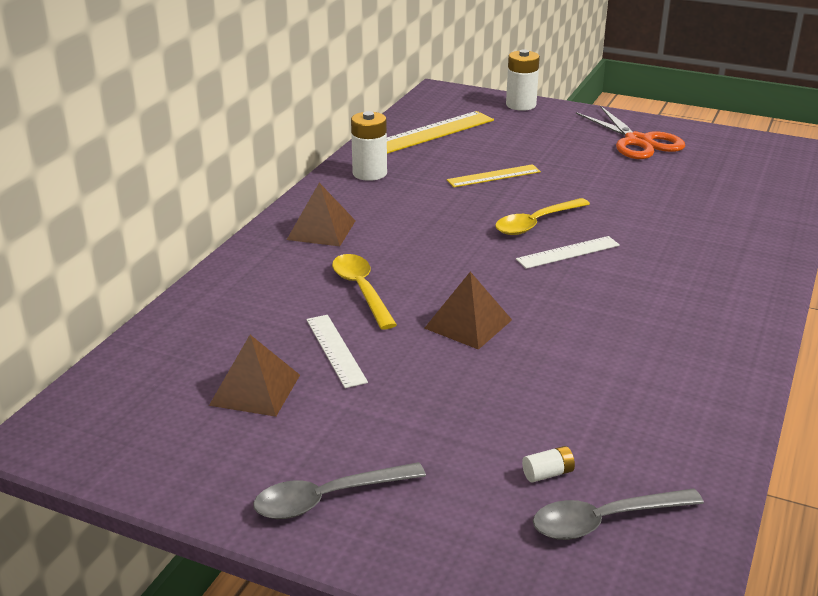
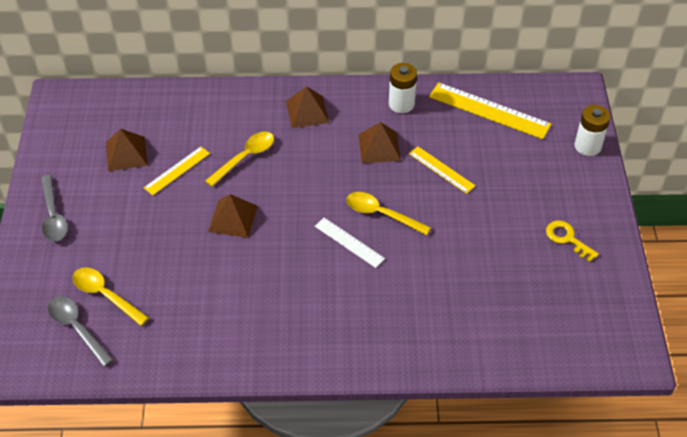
camera: 65 degrees right, 20 degrees up
(328, 498) = (53, 216): grey spoon -> grey spoon turned 150 degrees counterclockwise
(335, 350) = (177, 170): white ruler -> yellow ruler
(427, 201) = (379, 147): none -> brown pyramid
(548, 474) = (105, 295): white battery -> yellow spoon
(638, 141) = (567, 239): orange scissors -> yellow key

